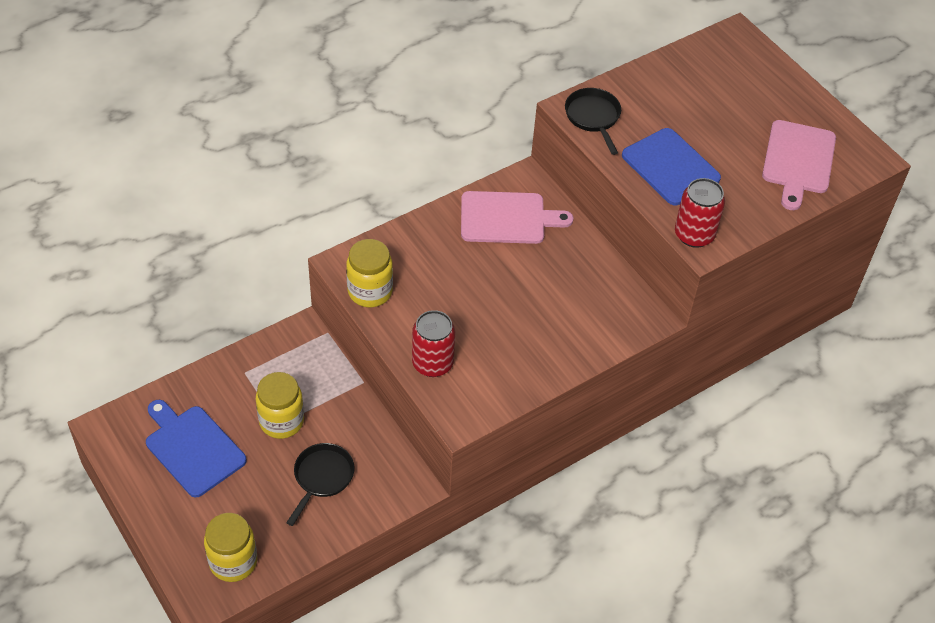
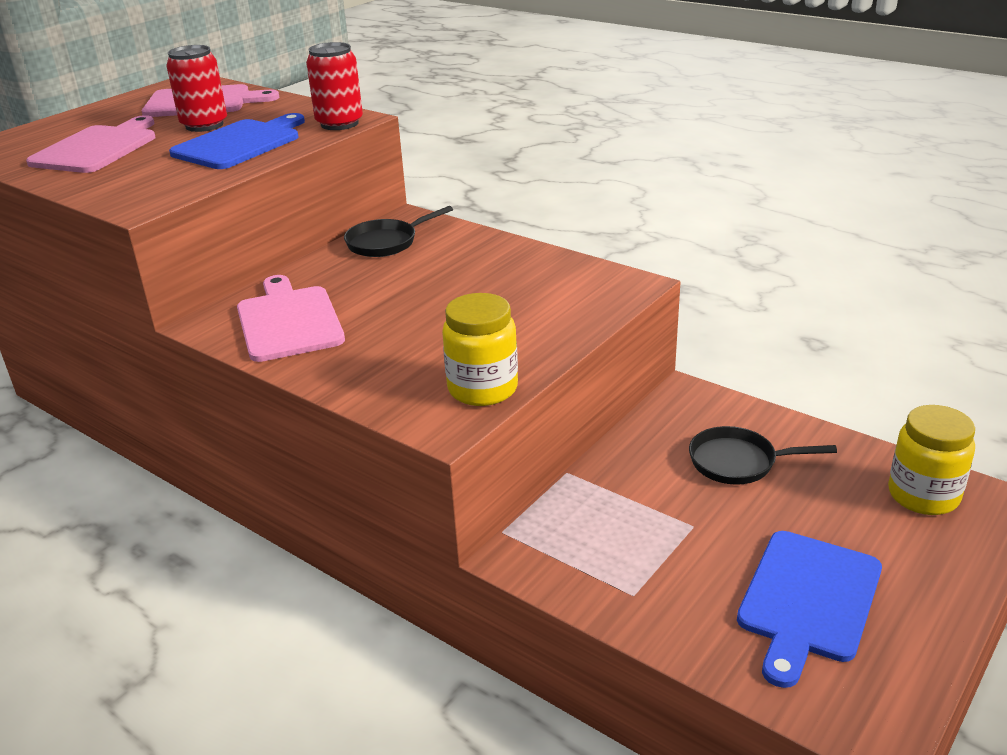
camera: 105 degrees left, 20 degrees down
(281, 421) = (686, 525): yellow jar -> none
(432, 363) = (568, 317): red can -> red can (204, 125)
(593, 117) = (154, 192): black pan -> black pan (386, 242)
(704, 94) = (98, 148): none -> pink cutting board

